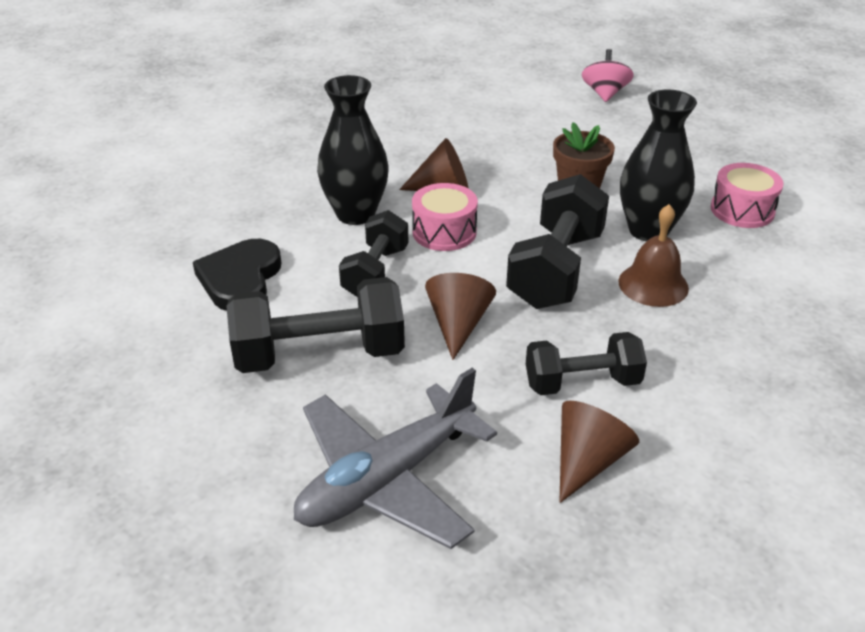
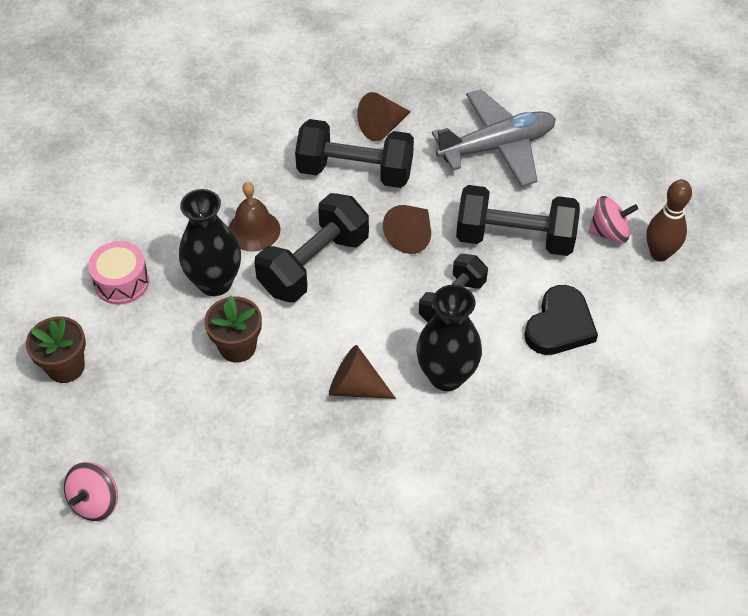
camera: 160 degrees left, 15 degrees up
(108, 384) = (659, 254): none -> brown bowling pin
(184, 394) = (609, 232): none -> pink spinning top
(444, 232) = (379, 330): pink drum -> none
(582, 383) = (355, 171): black dumbbell -> black dumbbell, size x1.55
(717, 148) = (66, 367): none -> brown flower pot

